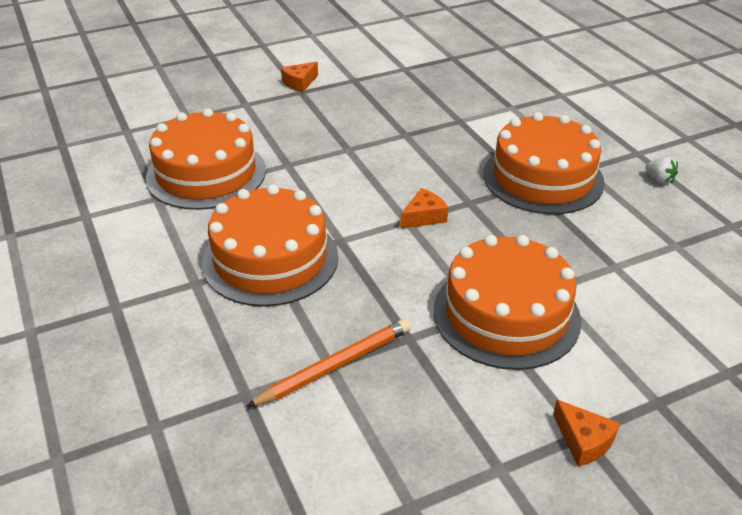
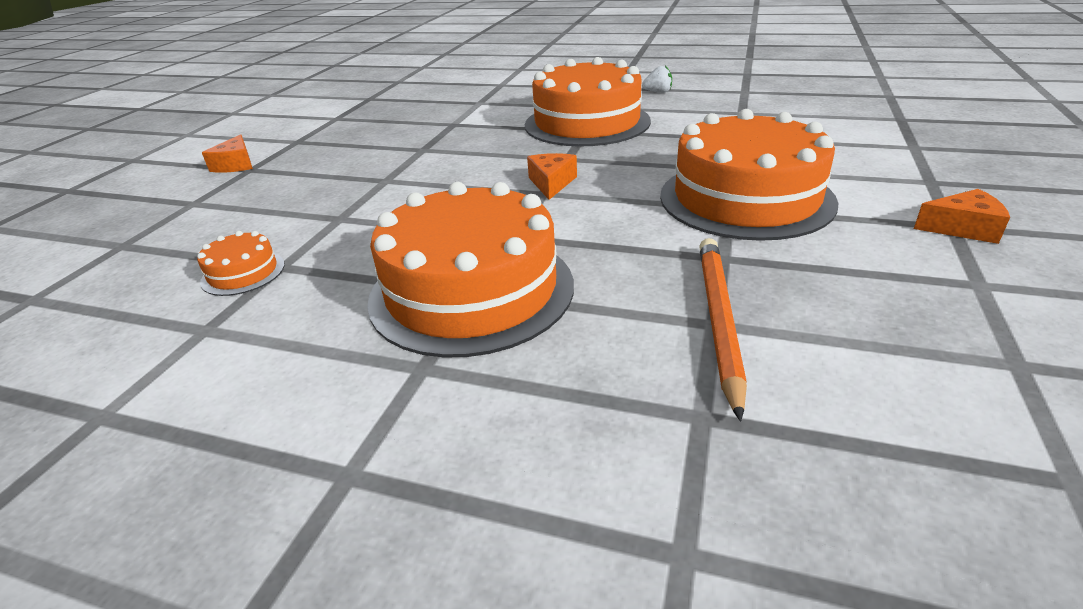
camera: 45 degrees left, 5 degrees down
(206, 173) = (243, 273): orange cake -> orange cake, size x0.42

